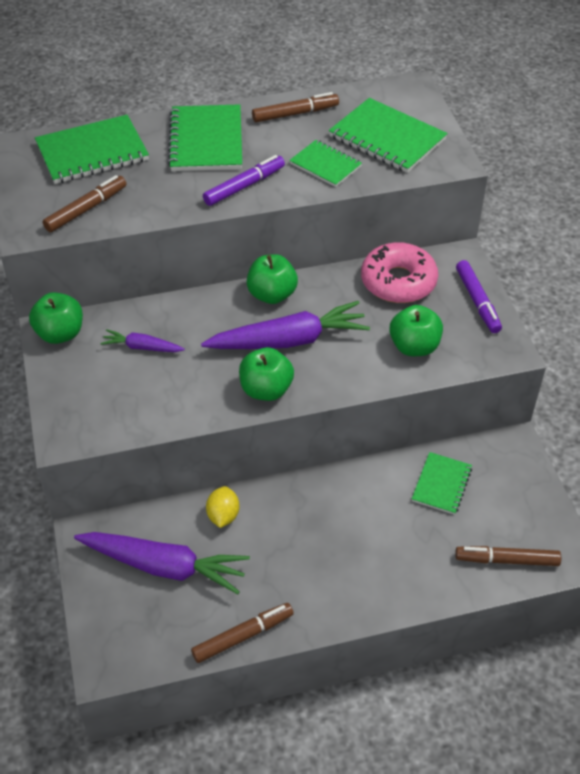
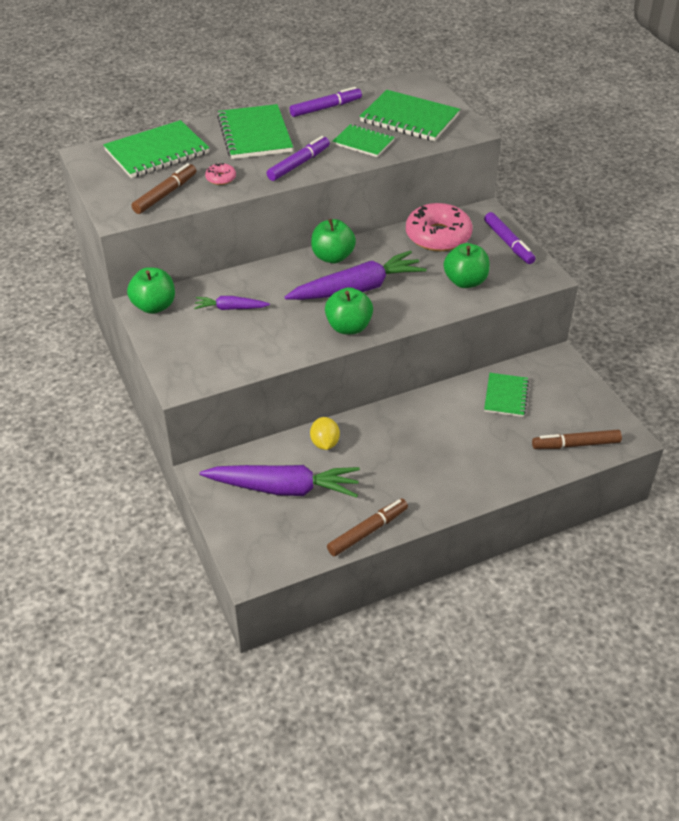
camera: 10 degrees left, 5 degrees down
(152, 195) = (221, 178): none -> pink donut
(295, 114) = (326, 108): brown marker -> purple marker

